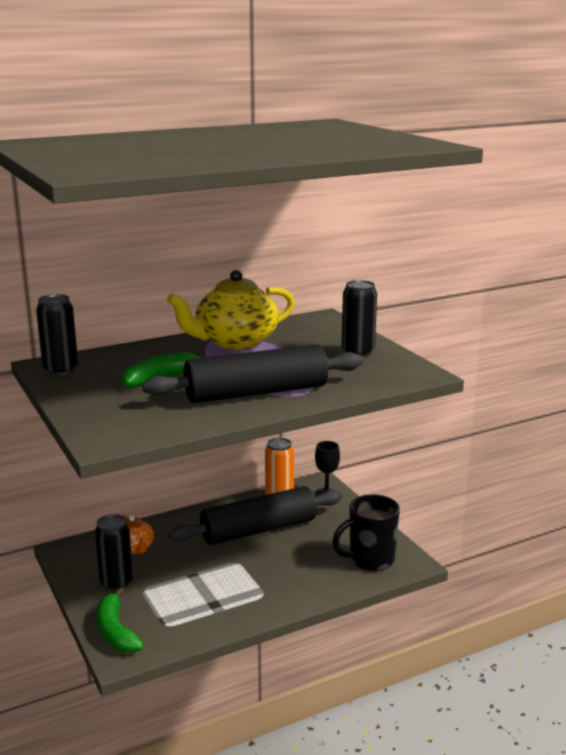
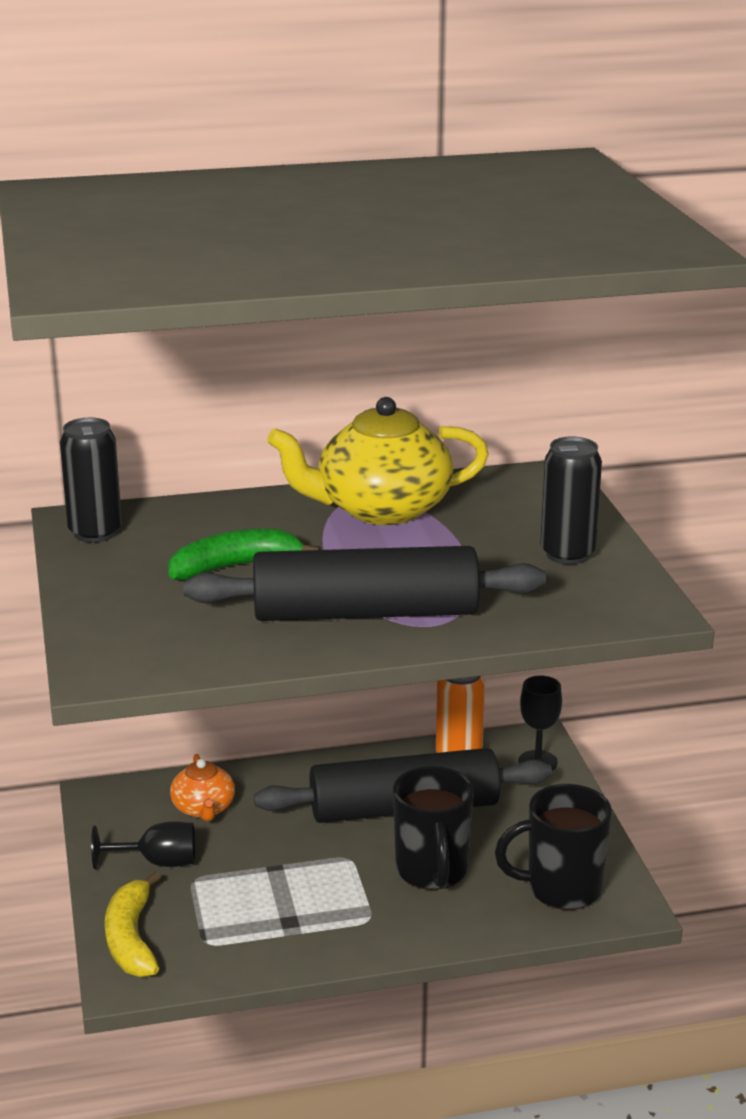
camera: 15 degrees right, 5 degrees up
(115, 631) = (131, 938): green banana -> yellow banana
(116, 583) = (158, 862): black can -> black goblet
(290, 562) = (432, 871): none -> black mug

